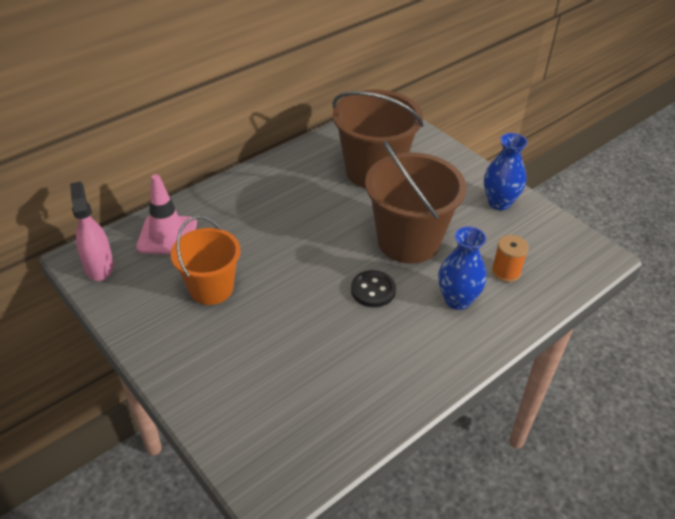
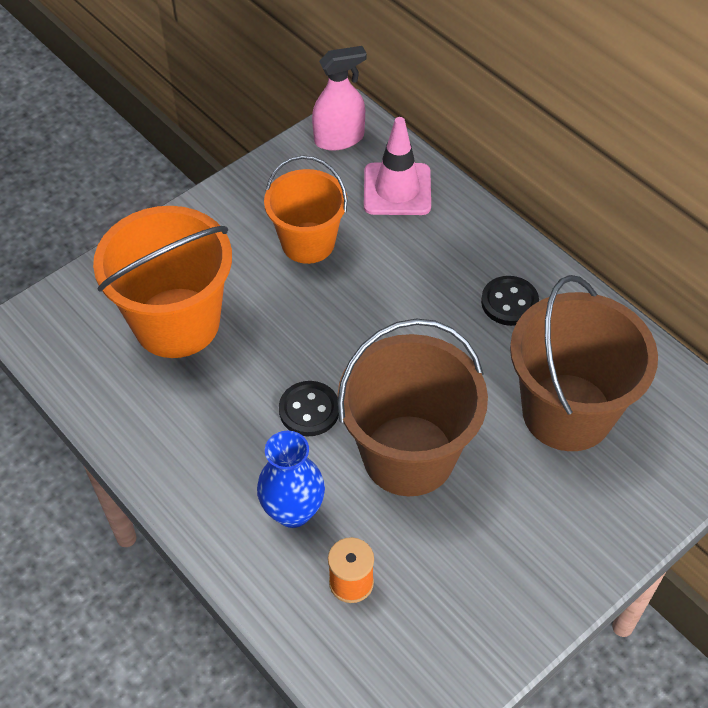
camera: 90 degrees right, 10 degrees up
(284, 374) = (177, 323): none -> orange bucket
(285, 187) = (509, 302): none -> black button
(499, 202) = (514, 592): blue vase -> none

